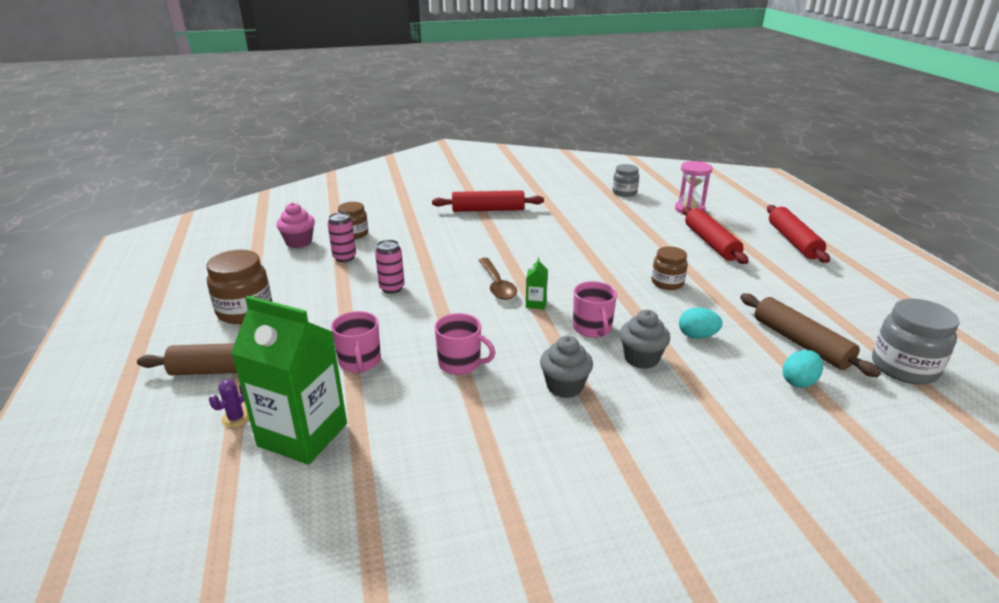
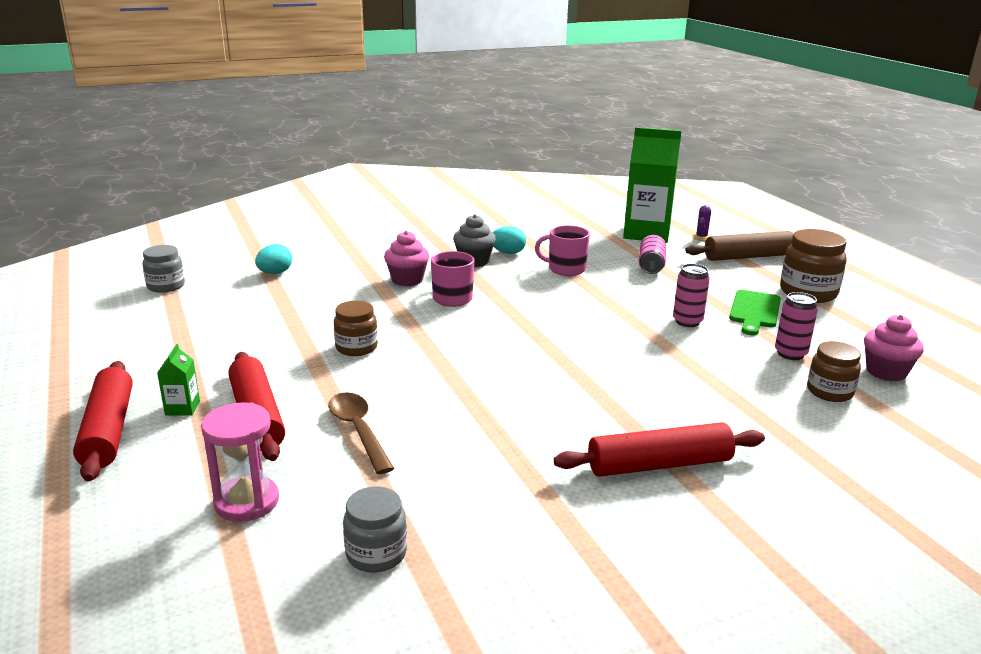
camera: 170 degrees right, 5 degrees down
(323, 294) = (754, 311): none -> green cutting board
(360, 362) = (651, 266): pink mug -> pink can
(497, 285) = (568, 332): brown spoon -> brown spoon (358, 431)
(536, 303) = (515, 316): green carton -> green carton (182, 408)
(641, 358) = (407, 280): grey cupcake -> pink cupcake
(697, 336) = (347, 298): turquoise egg -> turquoise egg (507, 253)
(801, 343) = (245, 298): brown rolling pin -> none
(904, 367) = (166, 286): grey jar -> grey jar, size x0.64

